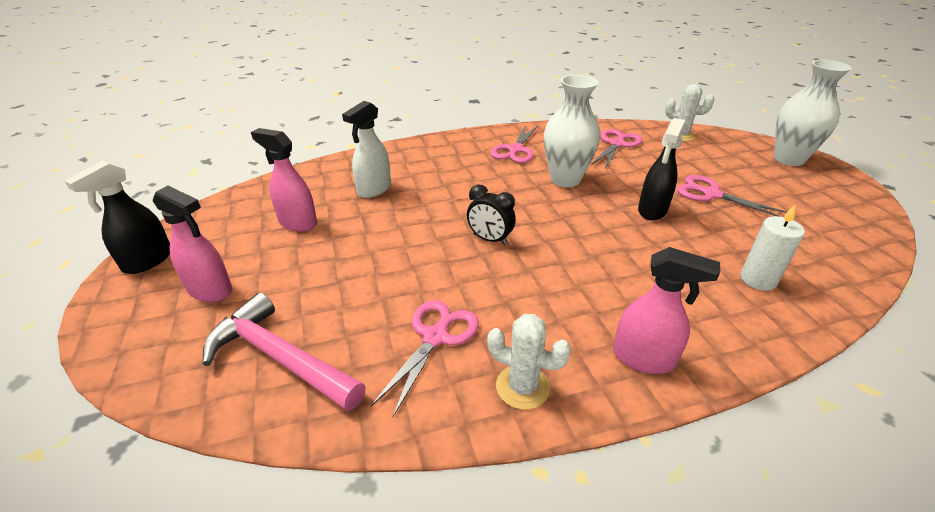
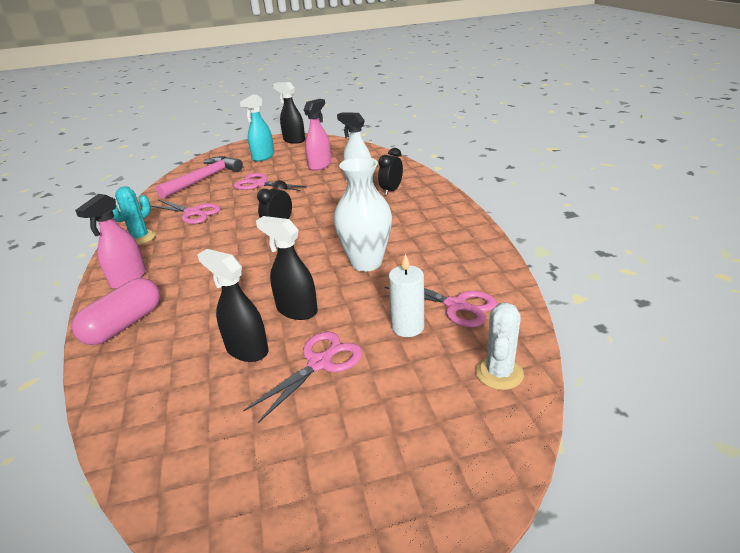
camera: 95 degrees right, 5 degrees down
(210, 290) = (263, 157): pink spray bottle -> turquoise spray bottle
(408, 169) = (391, 190): none -> black clock
(515, 150) = (432, 237): pink scissors -> pink scissors (259, 184)
(522, 387) = (140, 238): white cactus -> turquoise cactus
(718, 230) = (247, 350): none -> black spray bottle
(734, 327) = (124, 325): none -> pink capsule
(758, 279) = (164, 355): white candle -> white candle (407, 327)
(788, 159) = (420, 499): white vase -> none

